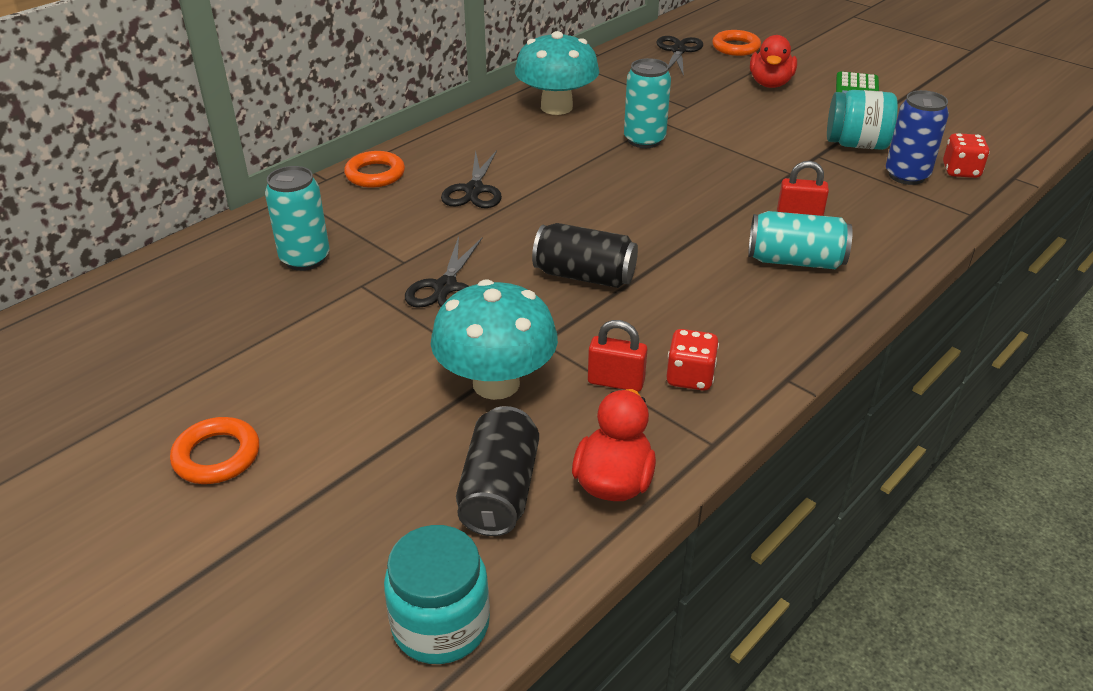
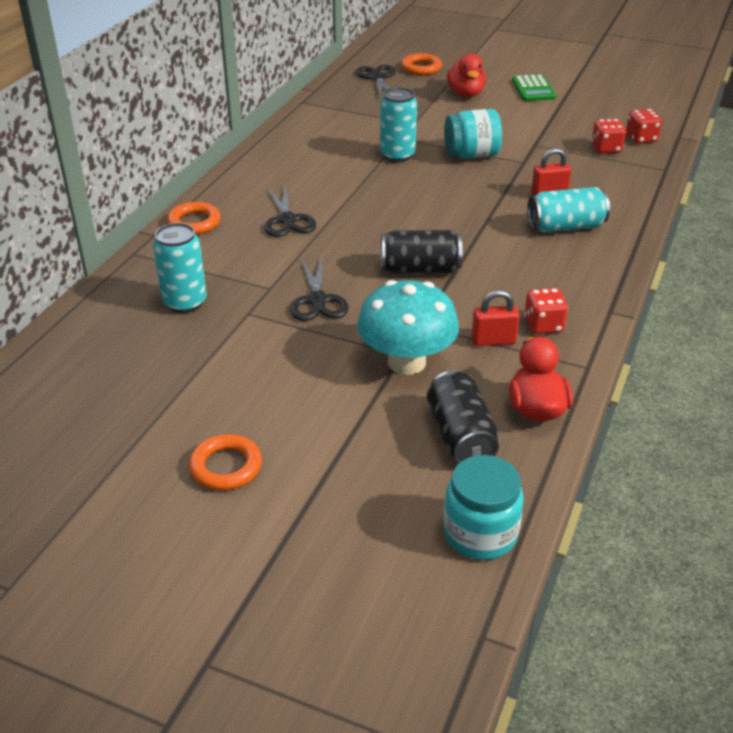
camera: 20 degrees left, 0 degrees up
(556, 107) = (309, 140): turquoise mushroom -> none
(856, 144) = (557, 131): turquoise jar -> turquoise jar (471, 155)
(906, 175) = (606, 149): blue can -> red dice

